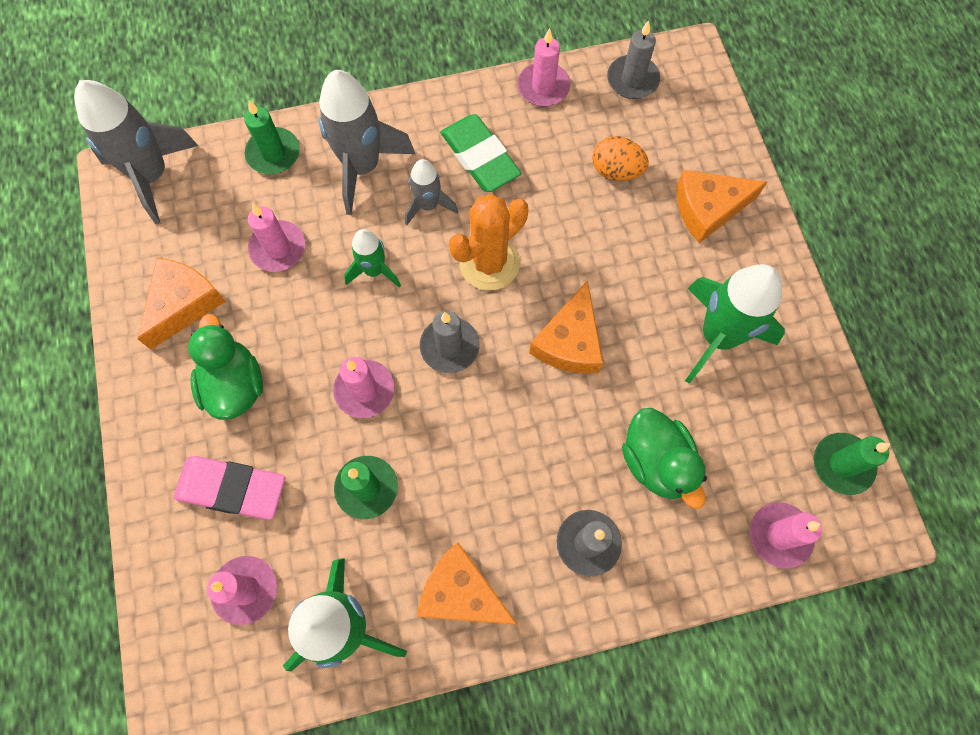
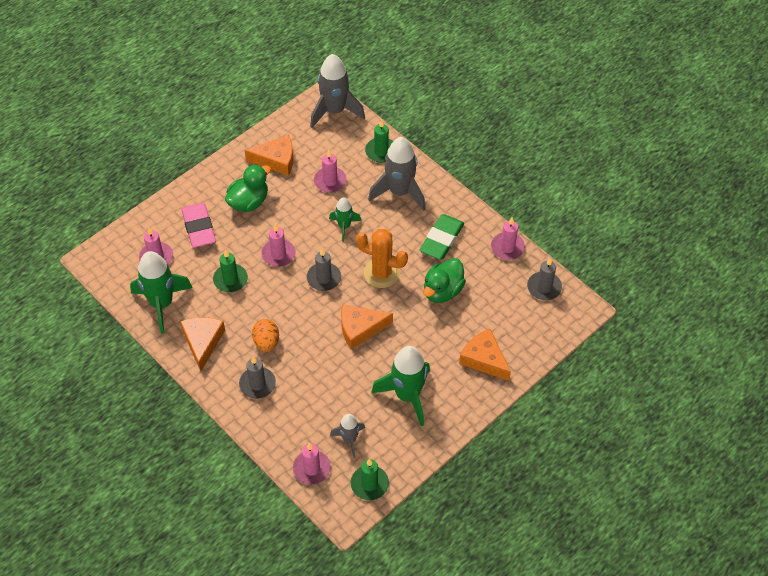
camera: 60 degrees right, 15 degrees down
(428, 205) = (397, 231): grey rocket -> grey rocket (349, 440)
(616, 171) = (477, 305): orange egg -> orange egg (266, 342)
(656, 462) = (317, 396): green duck -> green duck (442, 291)

